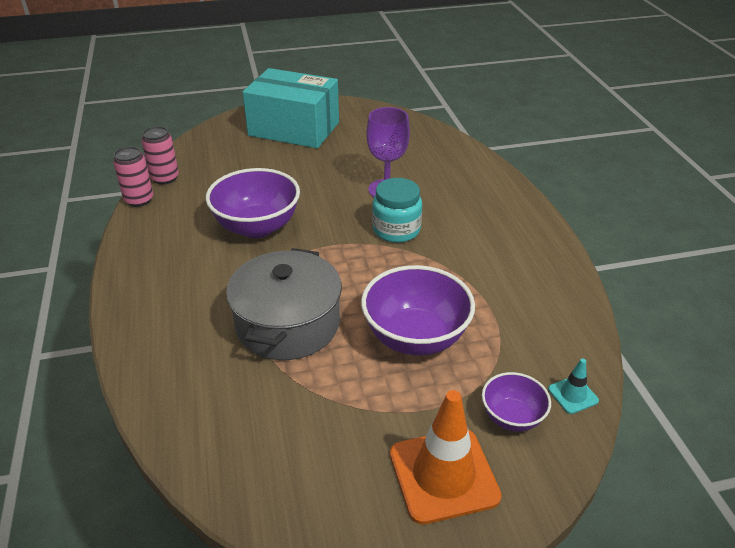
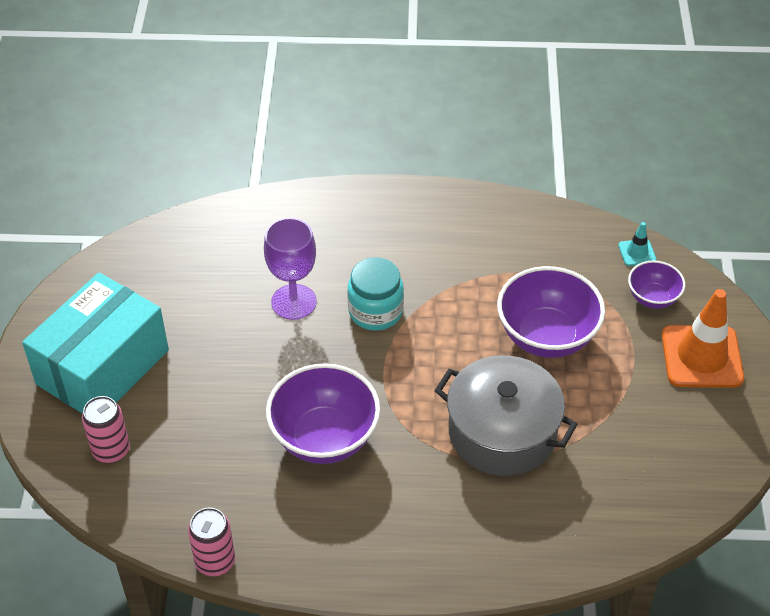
camera: 75 degrees left, 10 degrees up
(165, 178) = (171, 529): pink can -> pink can (111, 450)

